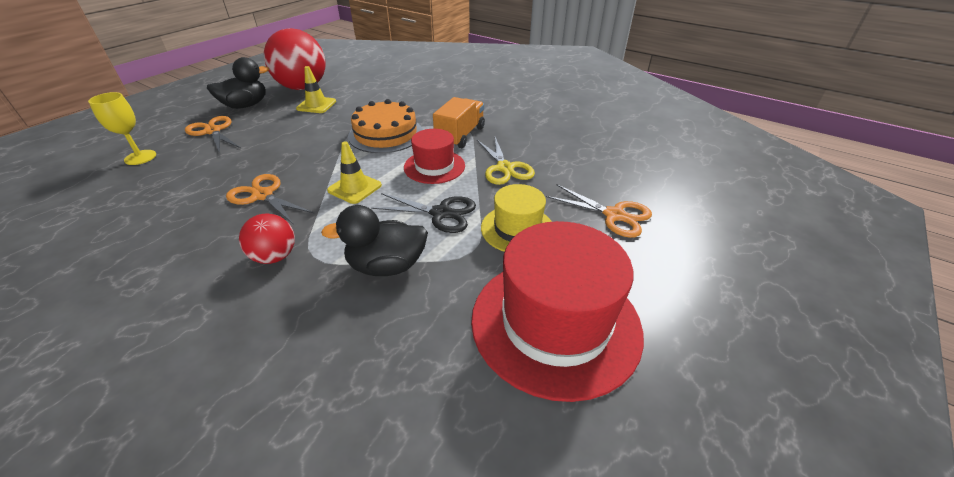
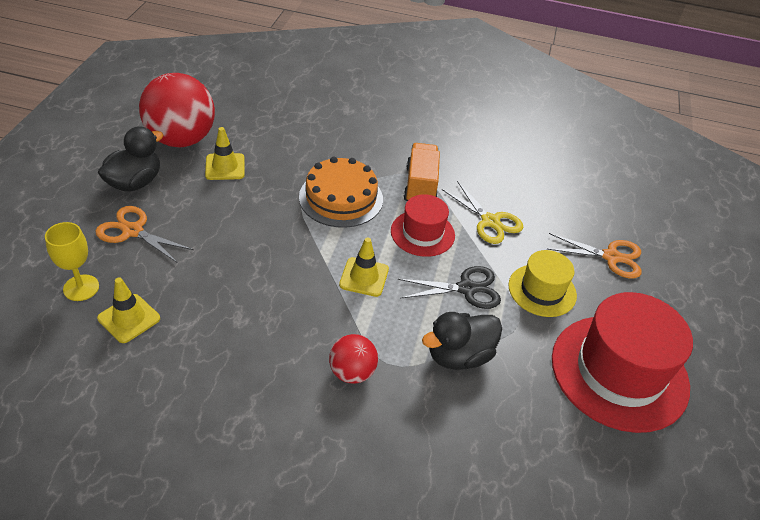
camera: 25 degrees left, 5 degrees up
(148, 181) = (129, 318): none -> yellow traffic cone
(263, 195) = (277, 307): orange scissors -> none

